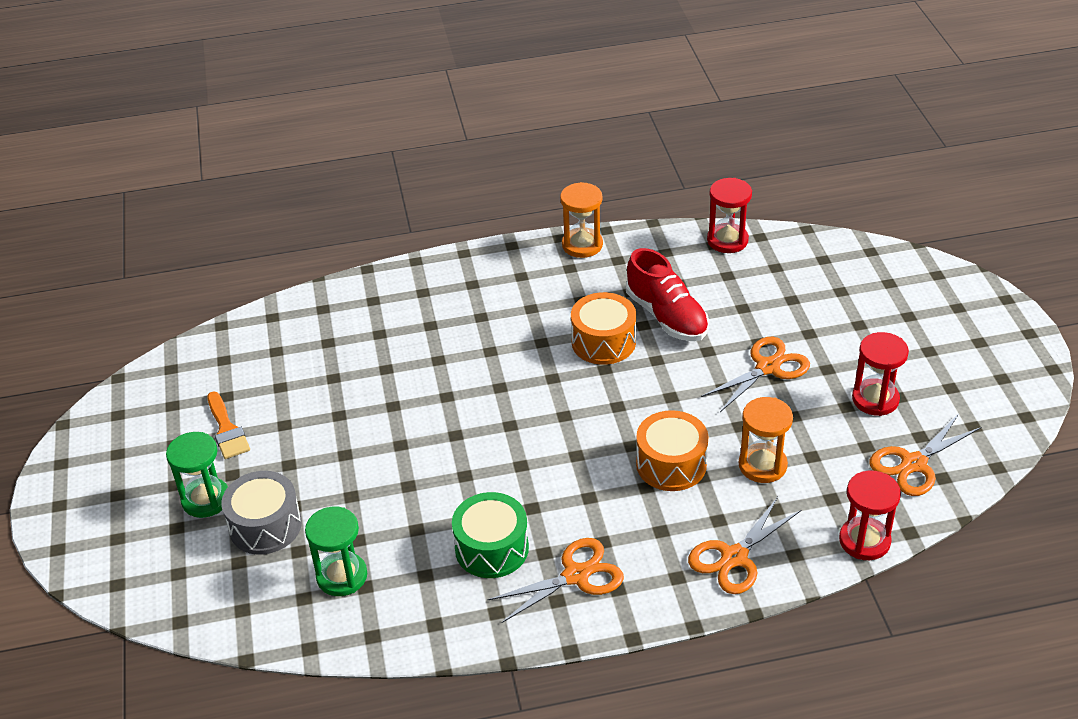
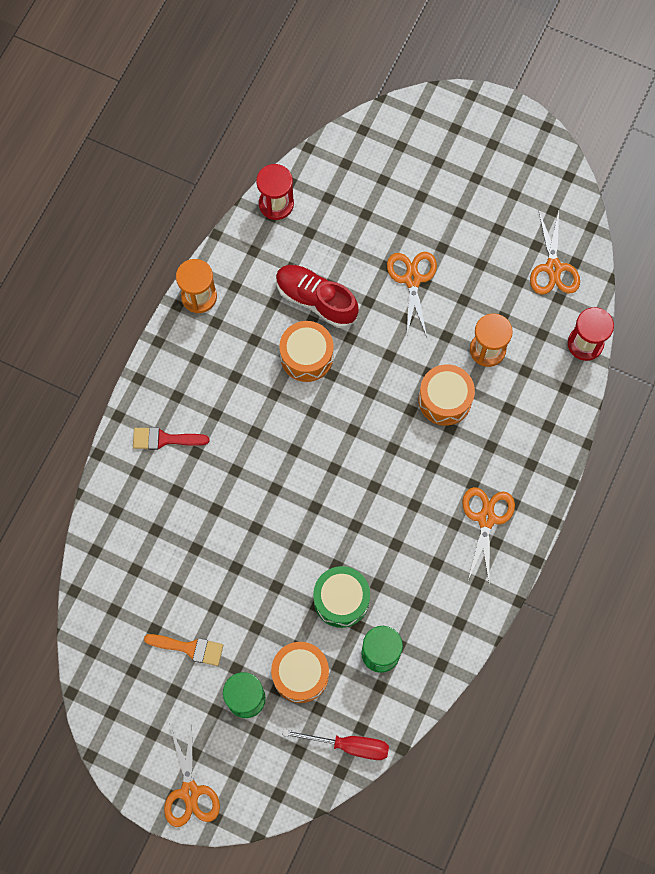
camera: 55 degrees left, 30 degrees up
(215, 610) = (349, 745): none -> red screwdriver
(265, 526) = (300, 674): grey drum -> orange drum
(422, 299) = (164, 439): none -> red brush
(491, 548) = (428, 551): green drum -> green drum (341, 599)
(667, 316) = (316, 300): red shoe -> red shoe turned 150 degrees counterclockwise
(734, 557) = (542, 422): orange scissors -> orange scissors (190, 792)
(875, 399) = (488, 243): red hourglass -> none

